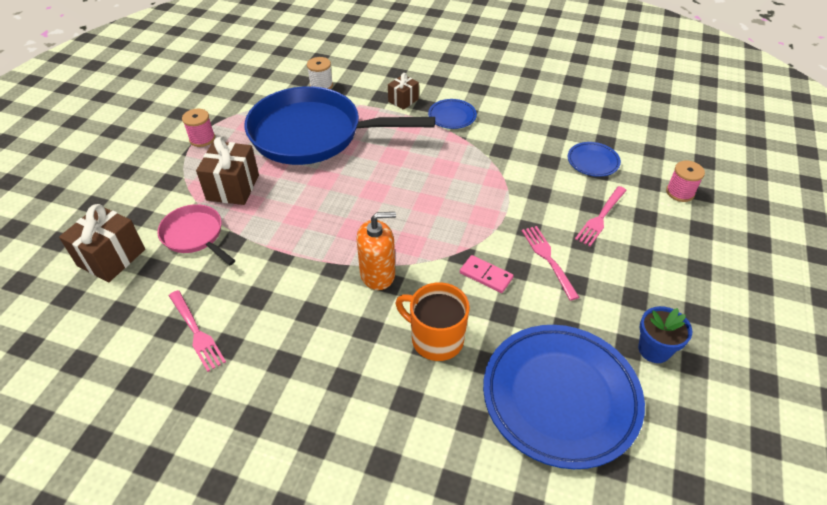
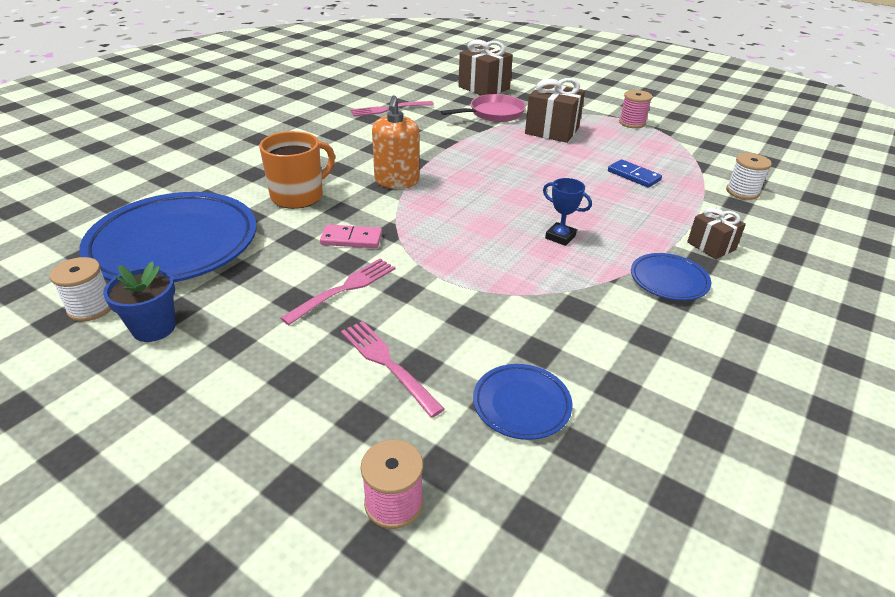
camera: 105 degrees right, 10 degrees down
(313, 134) = (633, 176): blue pan -> blue domino
(424, 164) = (560, 237): none -> blue trophy
(486, 275) = (351, 239): pink domino -> pink domino turned 45 degrees clockwise
(548, 259) = (344, 289): pink fork -> pink fork turned 45 degrees counterclockwise
(664, 406) = (91, 308): none -> white spool

